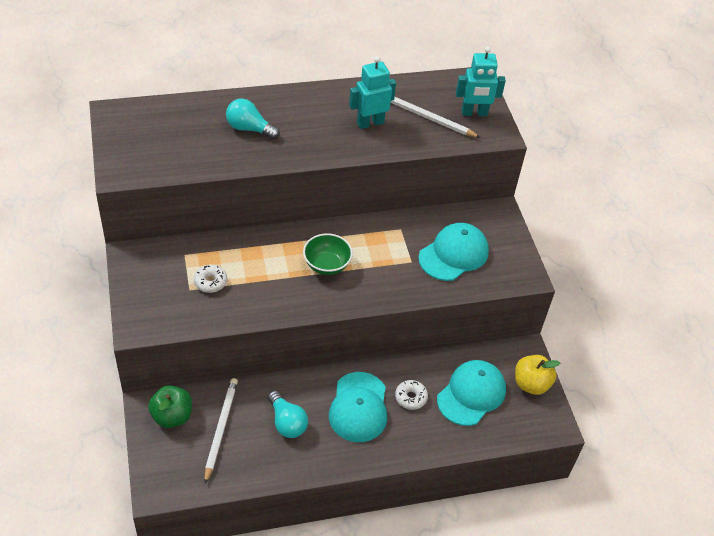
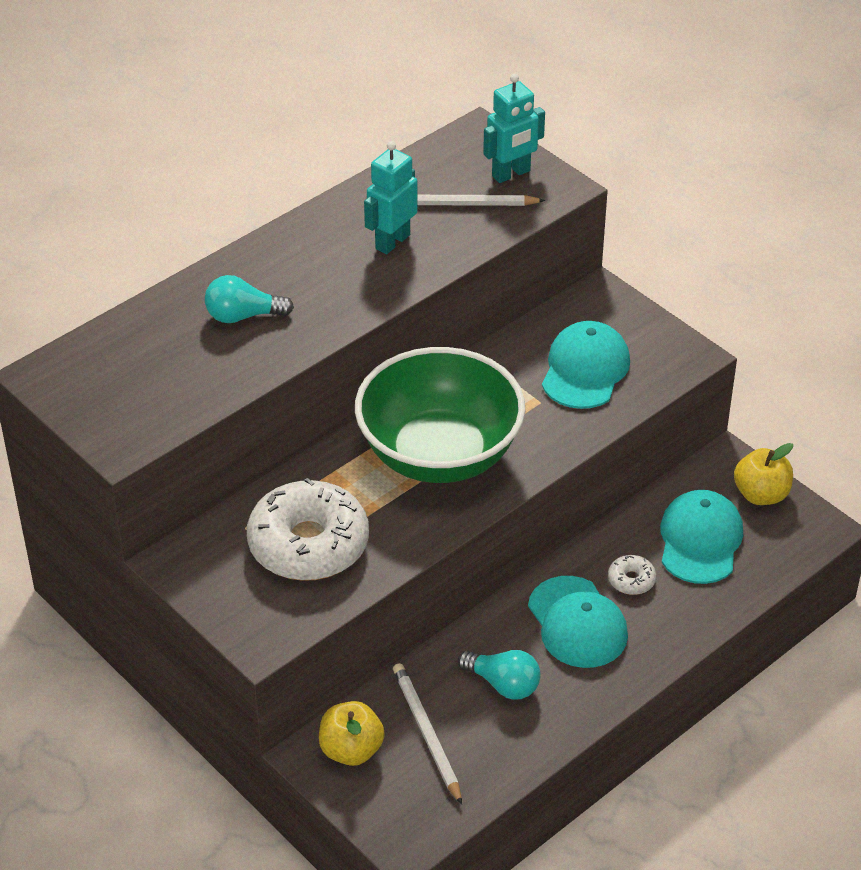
camera: 25 degrees left, 5 degrees down
(172, 416) = (351, 750): green apple -> yellow apple
(210, 282) = (308, 544): white donut -> white donut, size x2.40
(327, 265) = (439, 455): green bowl -> green bowl, size x2.28

